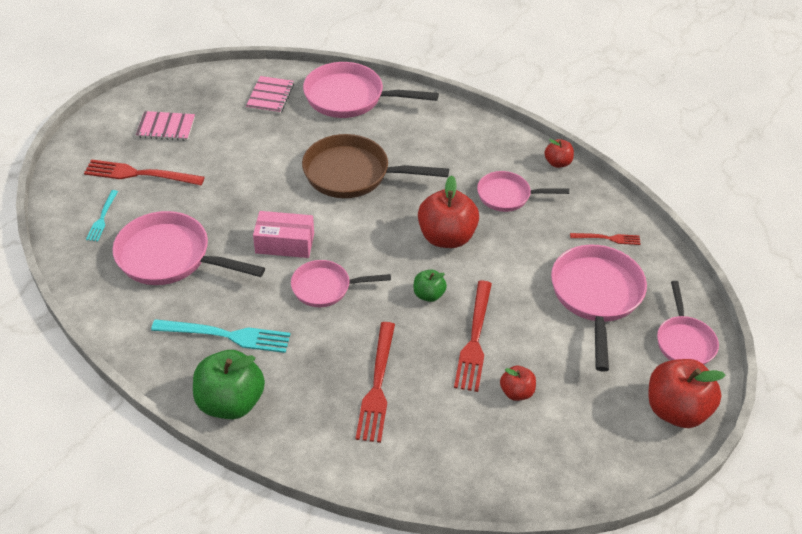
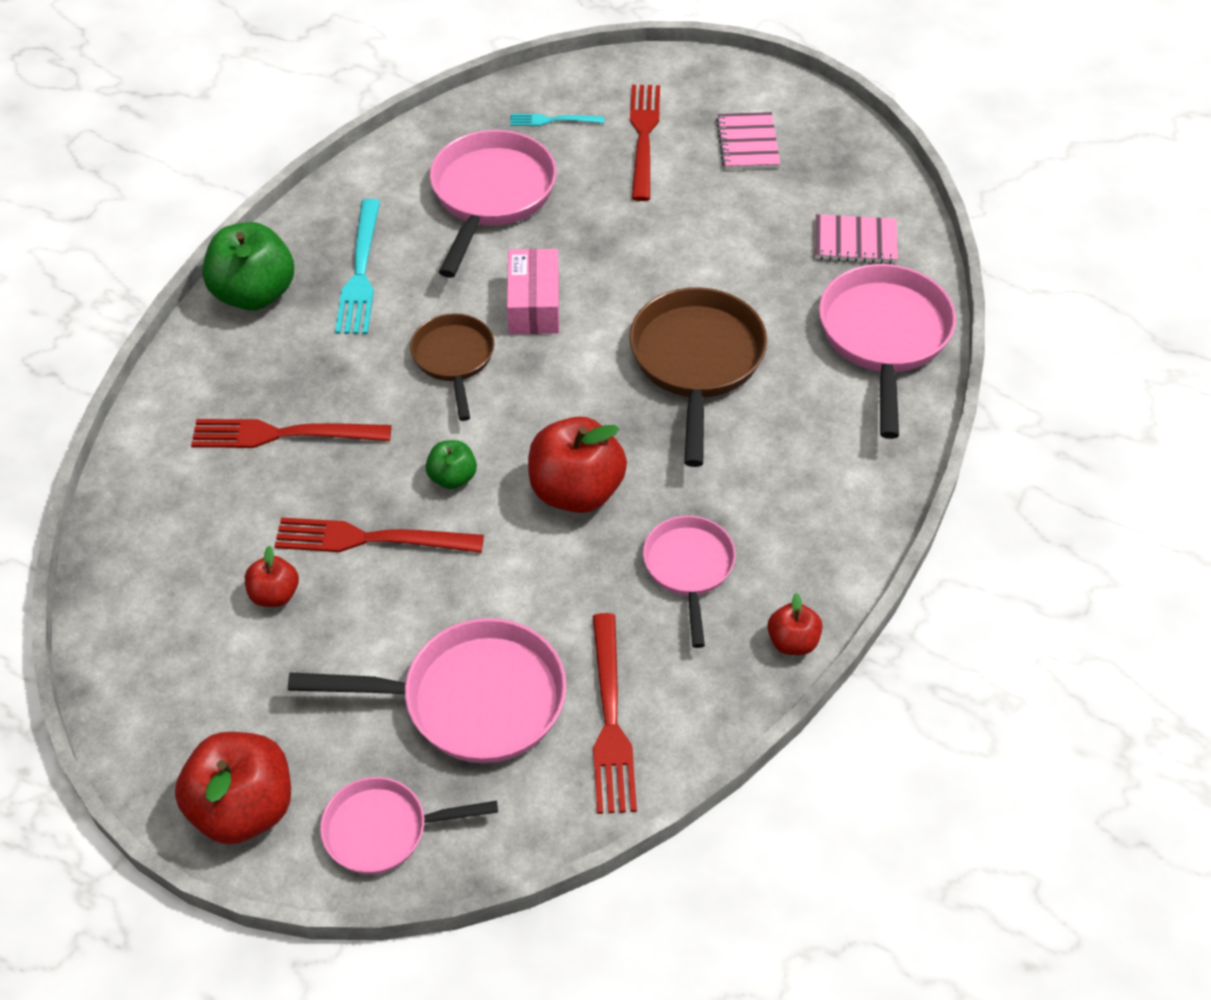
camera: 85 degrees right, 5 degrees up
(325, 287) = (454, 359): pink pan -> brown pan
(608, 238) = (610, 720): red fork -> red fork, size x1.79

